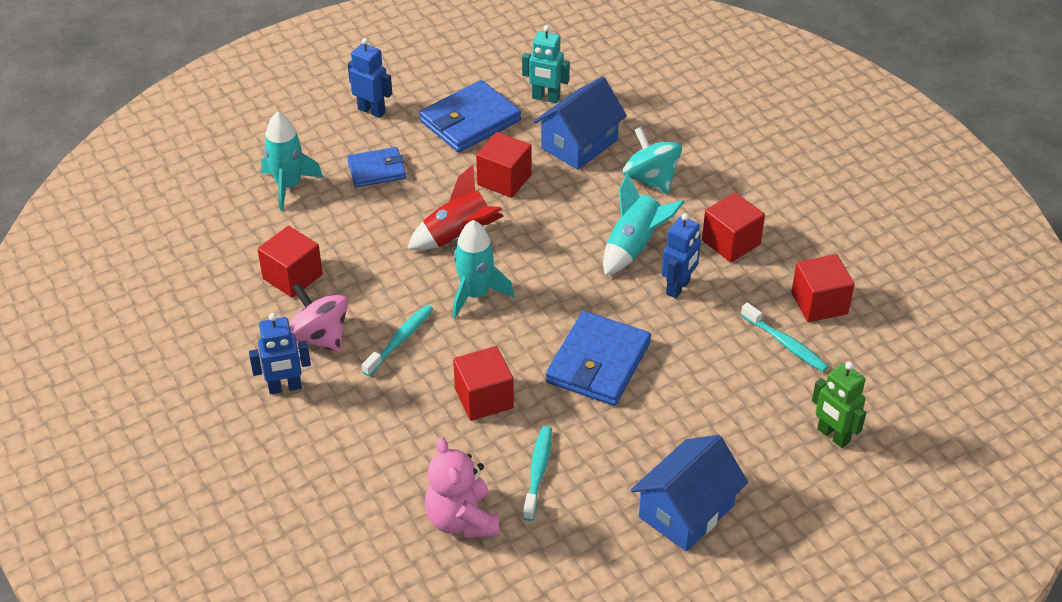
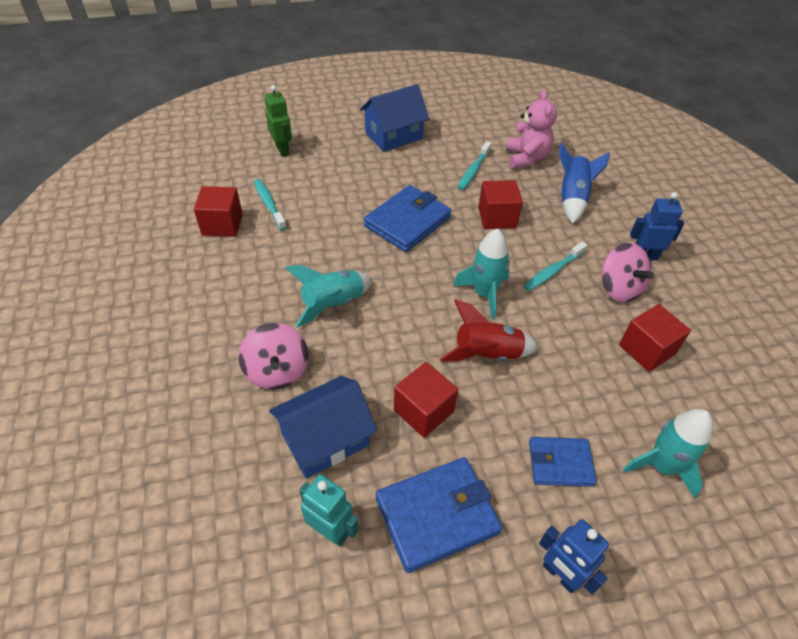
camera: 165 degrees left, 5 degrees up
(383, 457) = (572, 198): none -> blue rocket
(651, 179) = (277, 371): turquoise spinning top -> pink spinning top
(678, 287) = (318, 260): blue robot -> none
(731, 242) = (250, 288): red cube -> none

